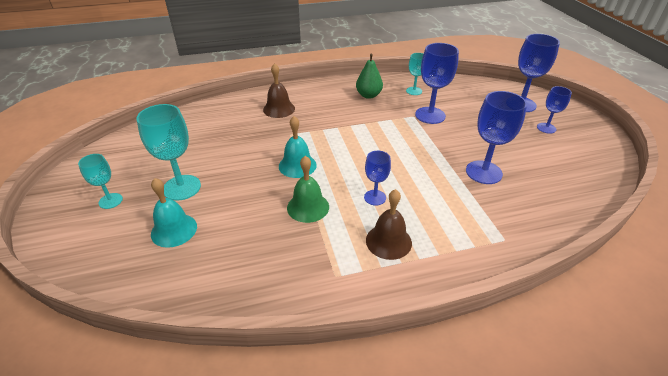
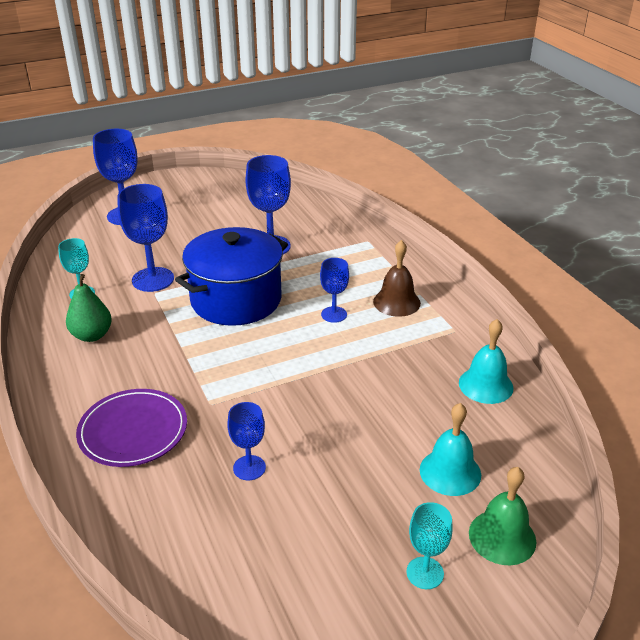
camera: 100 degrees left, 5 degrees down
(182, 187) = (368, 493): turquoise goblet -> none
(279, 109) = (133, 431): brown bell -> purple plate
(297, 165) = (288, 383): turquoise bell -> turquoise bell (485, 385)
(308, 207) = (366, 362): green bell -> green bell (502, 537)
(401, 149) = (236, 300): none -> blue pot
(546, 128) = (179, 205): blue goblet -> blue goblet (249, 468)

